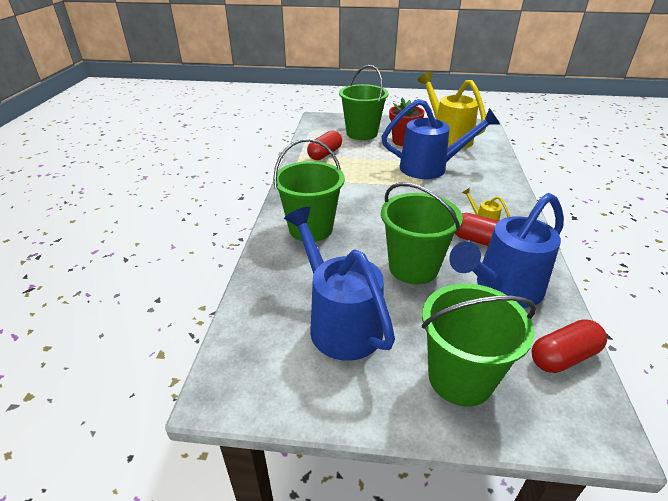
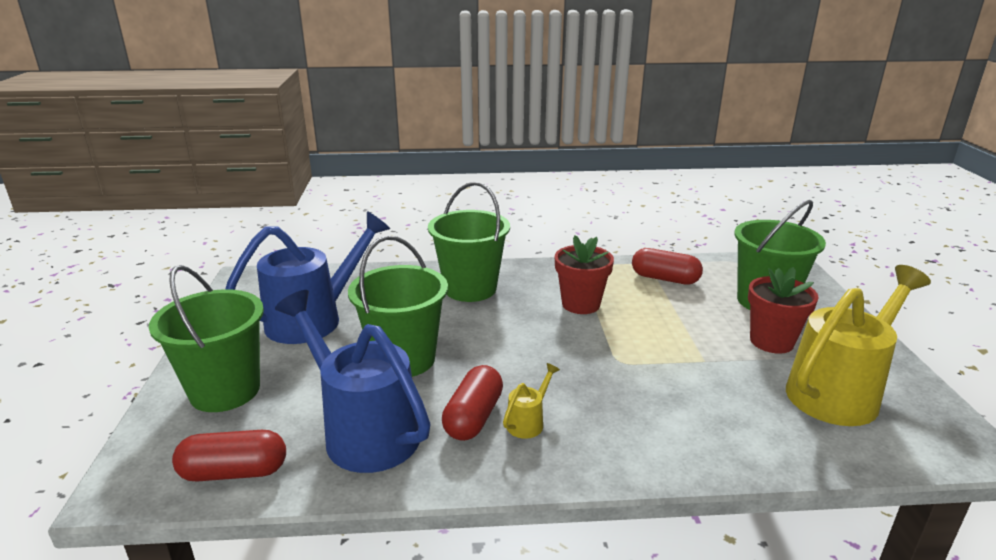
camera: 80 degrees right, 10 degrees down
(349, 186) = (580, 304): none -> red flower pot
(430, 168) = (686, 371): blue watering can -> none
(563, 356) = (234, 472): red capsule -> red capsule turned 60 degrees counterclockwise

